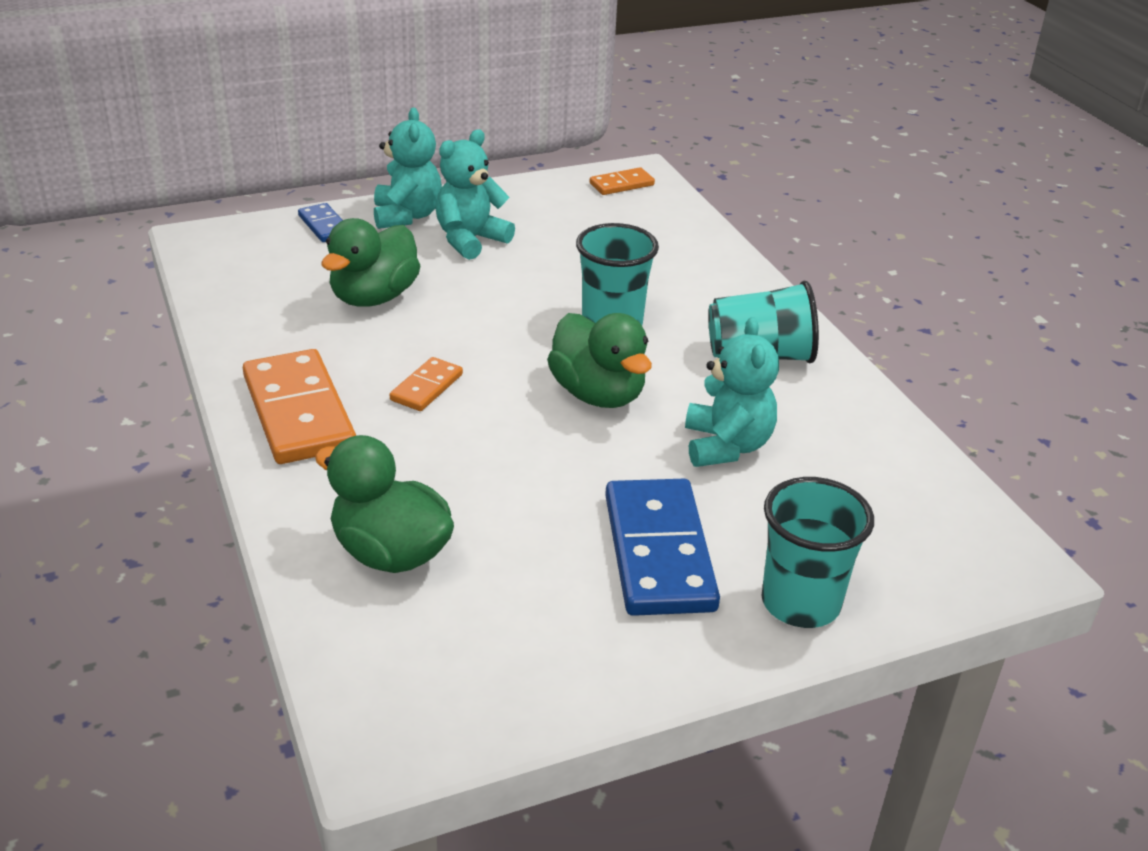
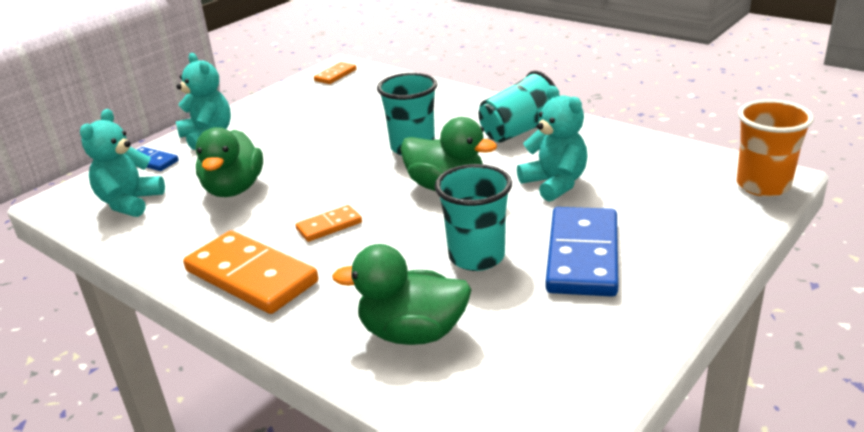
camera: 25 degrees left, 5 degrees down
(427, 387) = (329, 226): orange domino -> orange domino turned 60 degrees clockwise
(470, 240) = (268, 135): turquoise teddy bear -> turquoise teddy bear (129, 202)
(658, 552) = (582, 256): blue domino -> blue domino turned 45 degrees clockwise
(800, 603) = (693, 246): turquoise cup -> turquoise cup (476, 257)
(988, 567) = (763, 185): none -> orange cup

